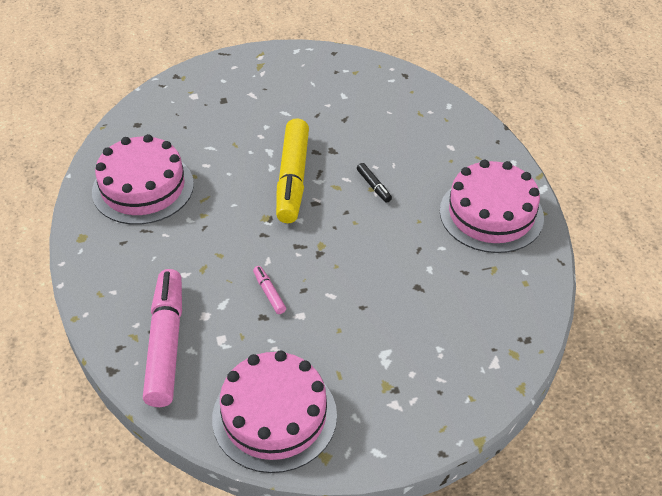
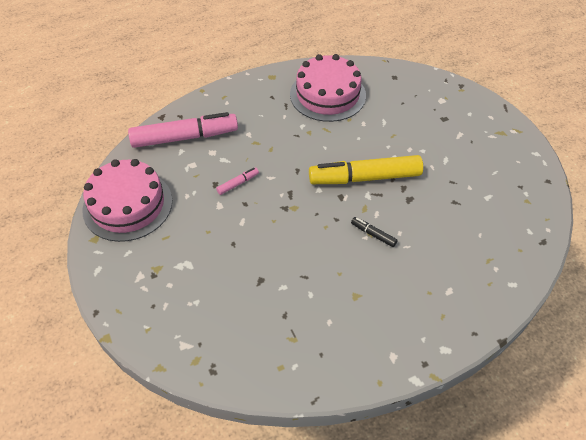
camera: 80 degrees right, 5 degrees up
(374, 186) = (373, 234): black marker -> black marker turned 75 degrees clockwise
(491, 214) = (364, 333): pink cake -> none

